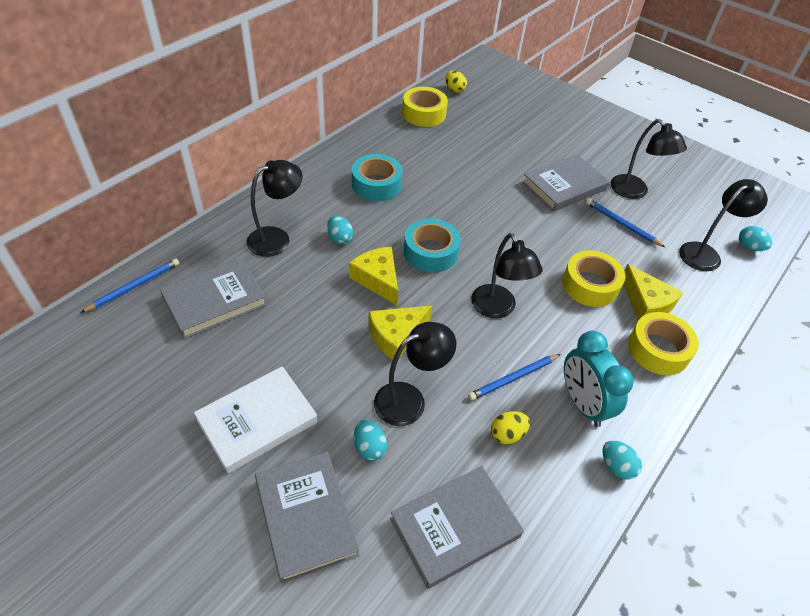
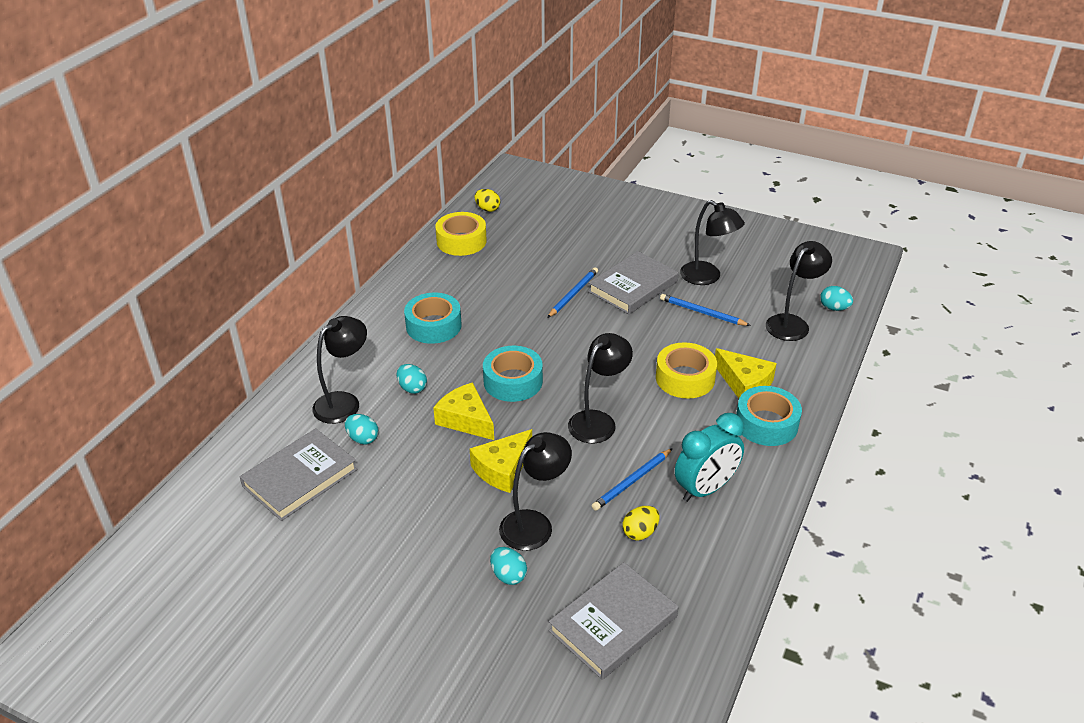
camera: 10 degrees left, 10 degrees down
(134, 286) = (206, 483): blue pencil -> blue pencil (573, 294)
(257, 421) = (387, 578): white book -> none
(306, 517) = (466, 649): grey book -> none
(497, 309) = (598, 421): black lamp -> black lamp turned 105 degrees counterclockwise
(582, 404) = (705, 489): turquoise clock -> turquoise clock turned 90 degrees counterclockwise
(616, 466) = (751, 536): turquoise egg -> turquoise egg (363, 438)
(658, 349) = (766, 424): yellow tape -> turquoise tape

